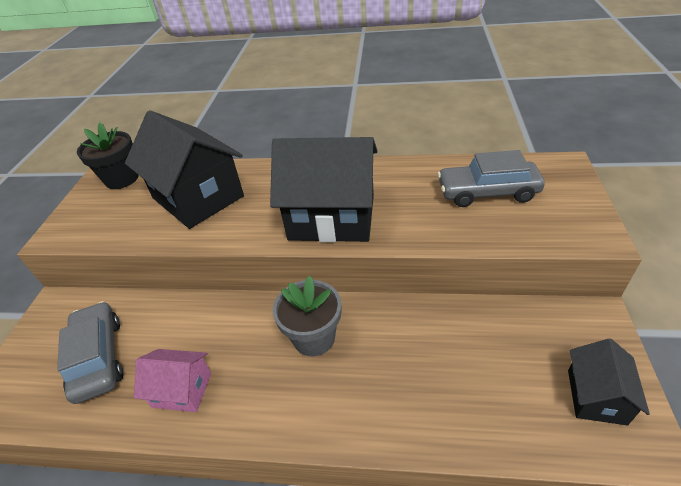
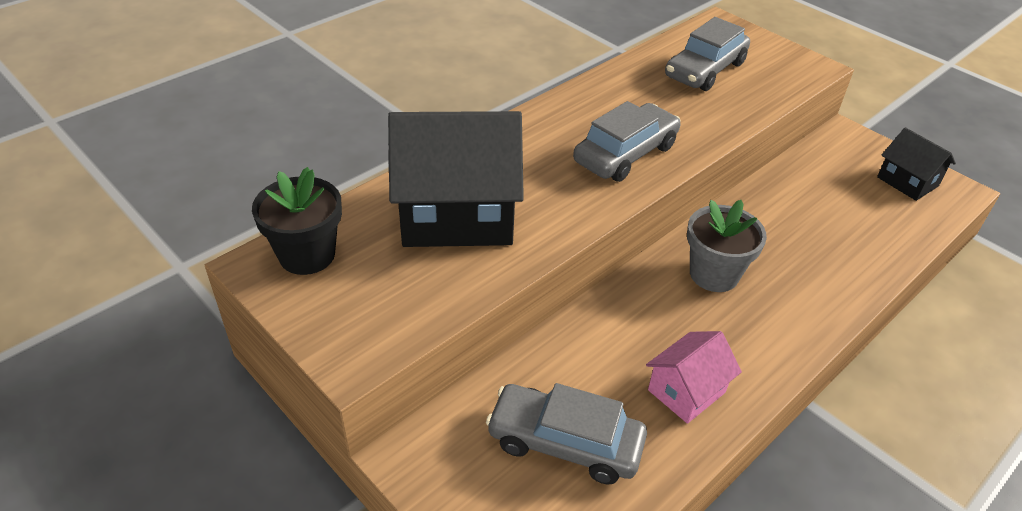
camera: 55 degrees left, 0 degrees up
(332, 217) = (625, 154): black house -> grey car

